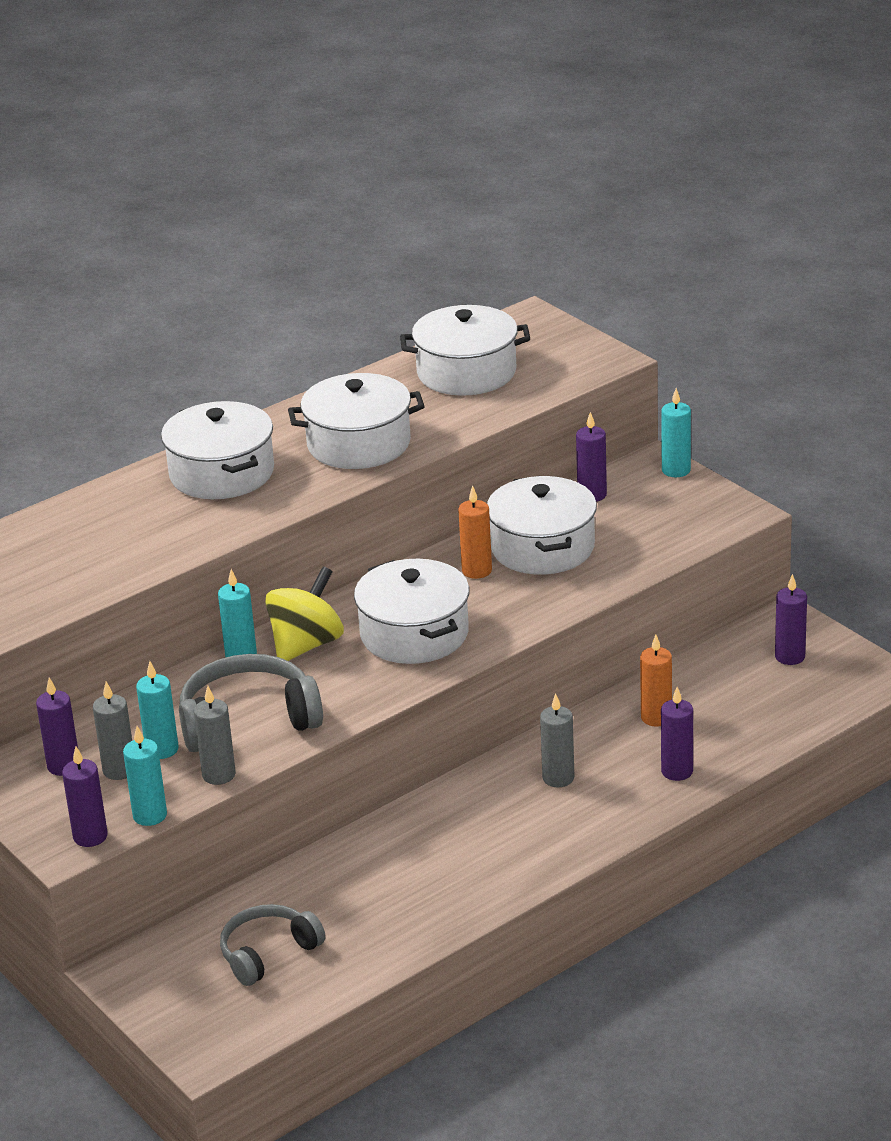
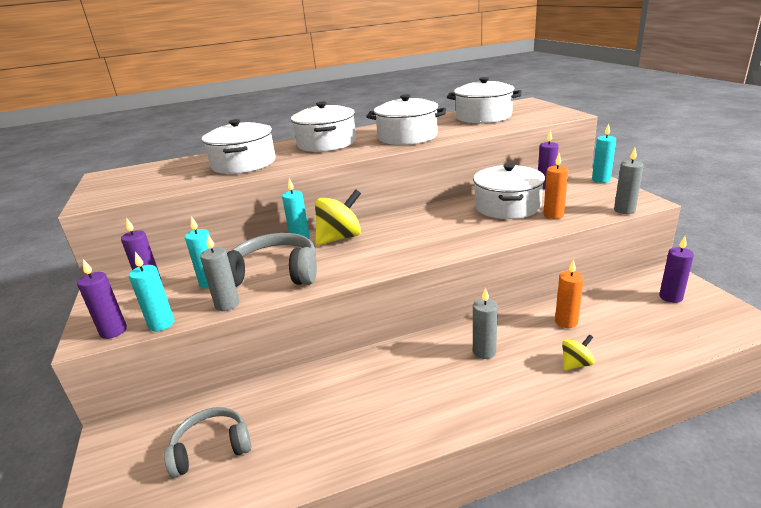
camera: 20 degrees right, 5 degrees down
(119, 770) = (175, 291): grey candle -> grey candle (624, 210)
(414, 634) = (407, 240): white pot -> white pot (243, 163)
(477, 571) = (462, 213): orange candle -> orange candle (553, 215)
(677, 771) = (576, 364): purple candle -> yellow spinning top

